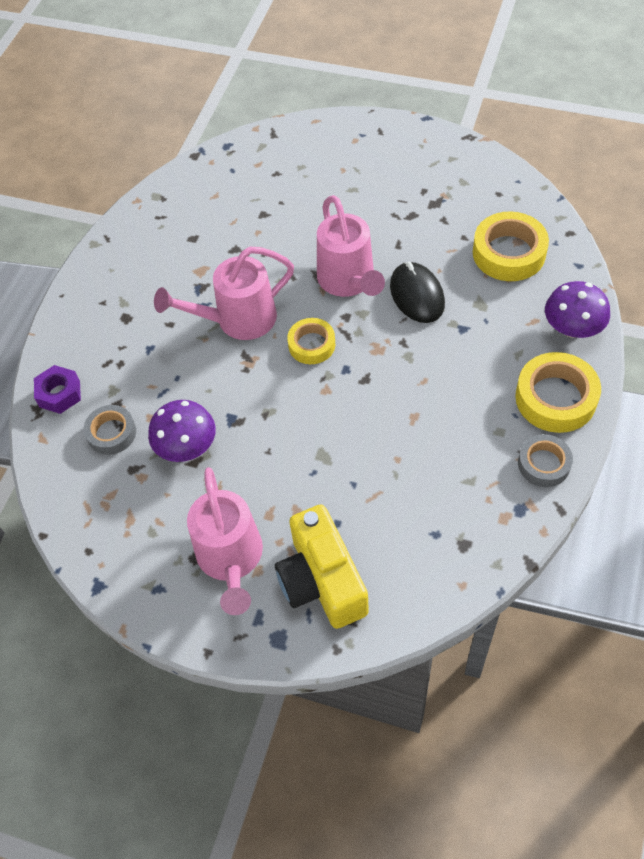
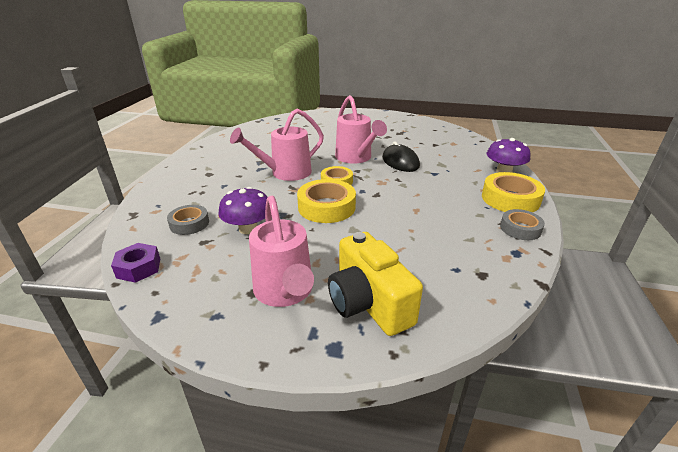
camera: 10 degrees left, 25 degrees down
(59, 394) = (153, 206): purple nut -> purple nut (139, 268)
(509, 253) = (450, 147): yellow tape -> yellow tape (326, 207)

